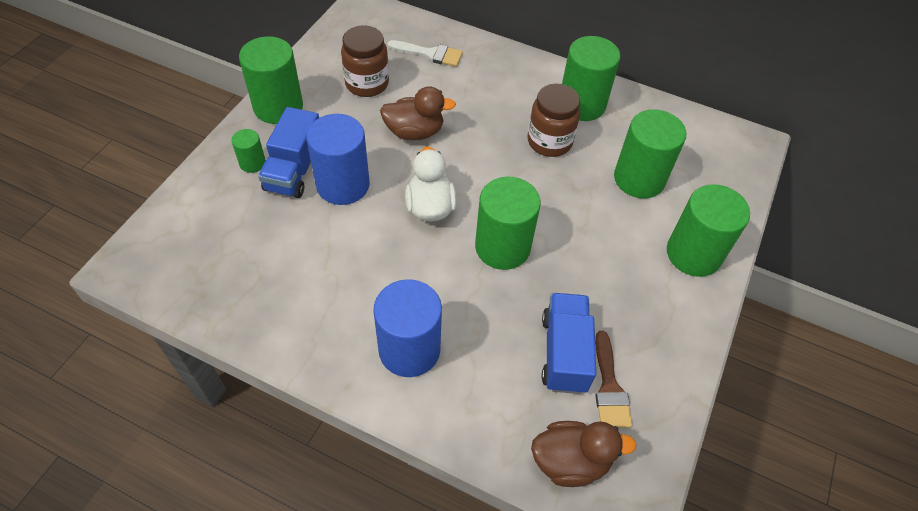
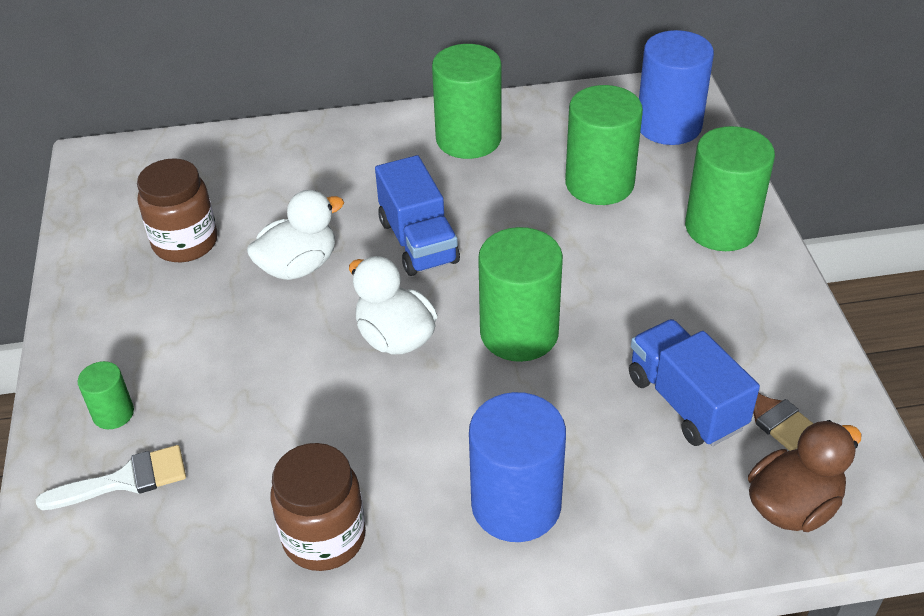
camera: 30 degrees left, 10 degrees down
(278, 107) = (87, 329): green cylinder -> none
(294, 170) = (181, 390): blue truck -> blue truck (418, 241)
(343, 185) = (262, 372): blue cylinder -> blue cylinder (668, 126)
(414, 132) = (298, 266): brown duck -> white duck
(430, 54) = (237, 171): white brush -> white brush (125, 480)
(549, 142) = (468, 195): brown jar -> brown jar (324, 537)

